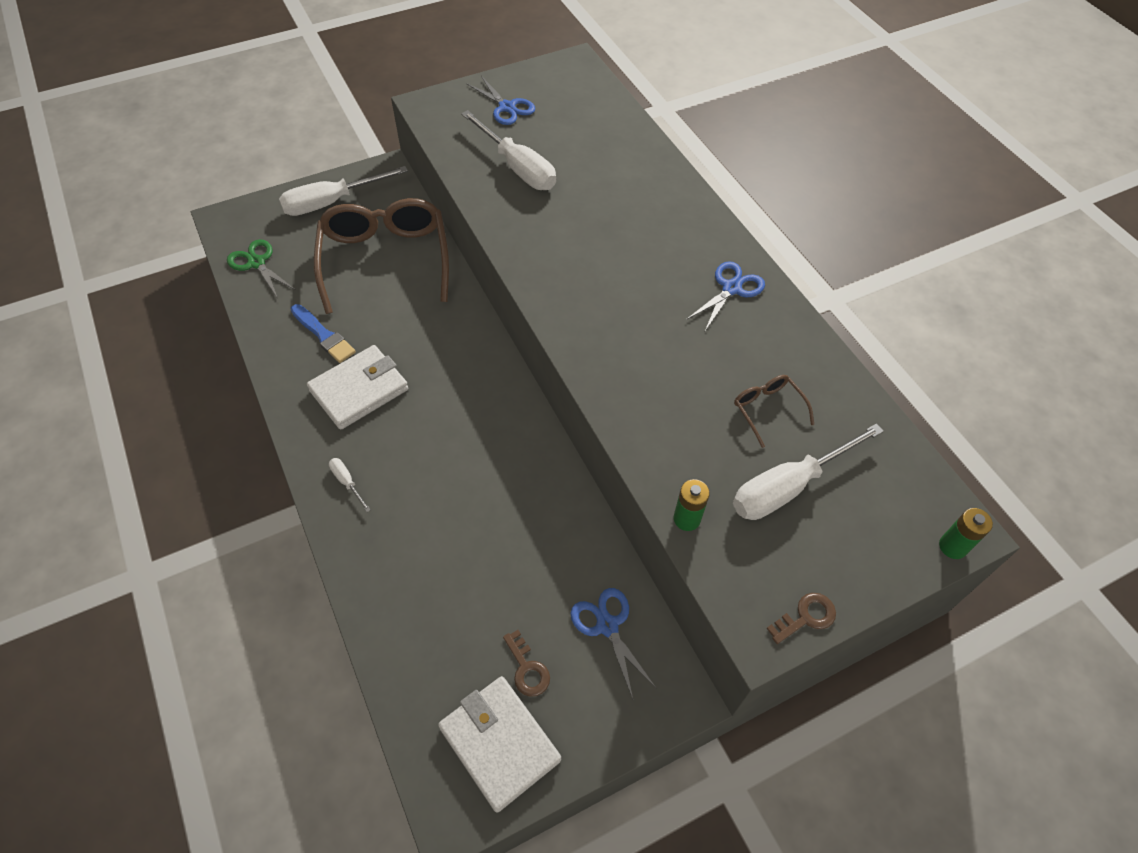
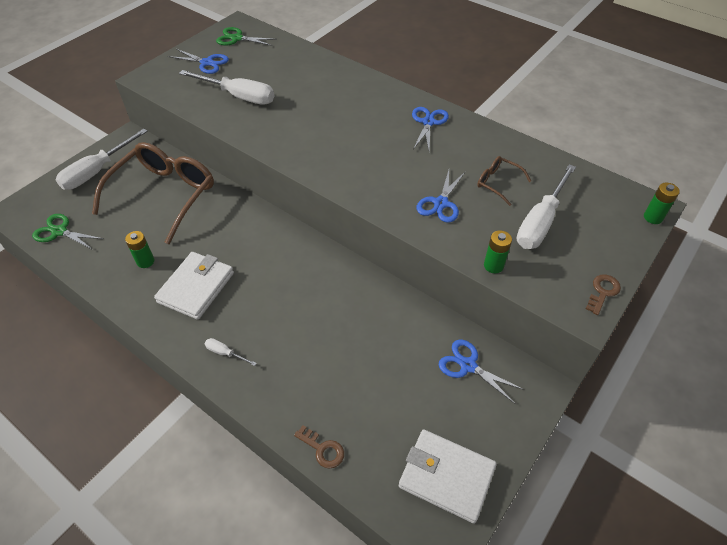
camera: 25 degrees left, 5 degrees down
(324, 335) = (145, 261): blue brush -> green battery
(385, 261) = (163, 196): brown glasses -> brown glasses turned 60 degrees clockwise
(527, 669) = (433, 418): brown key -> brown key (322, 449)
(562, 84) = (237, 38): none -> green scissors
(675, 408) = (441, 203): none -> blue scissors

